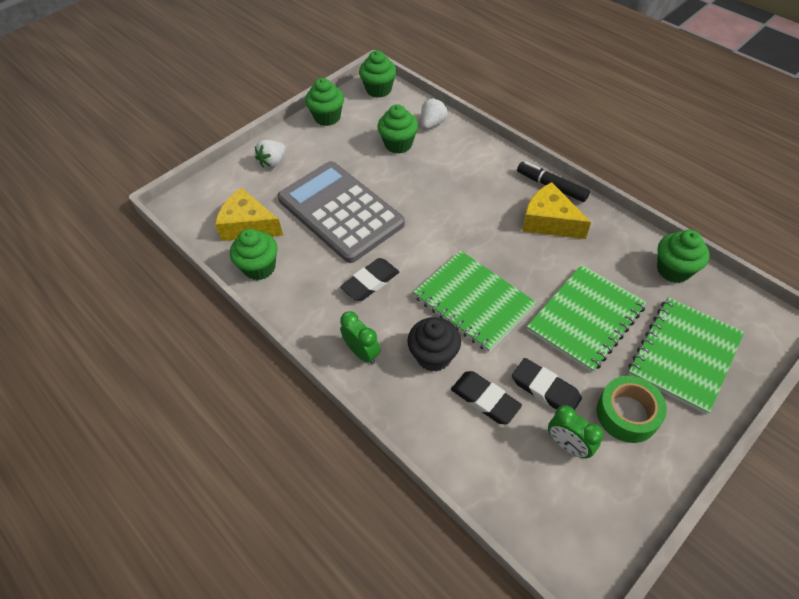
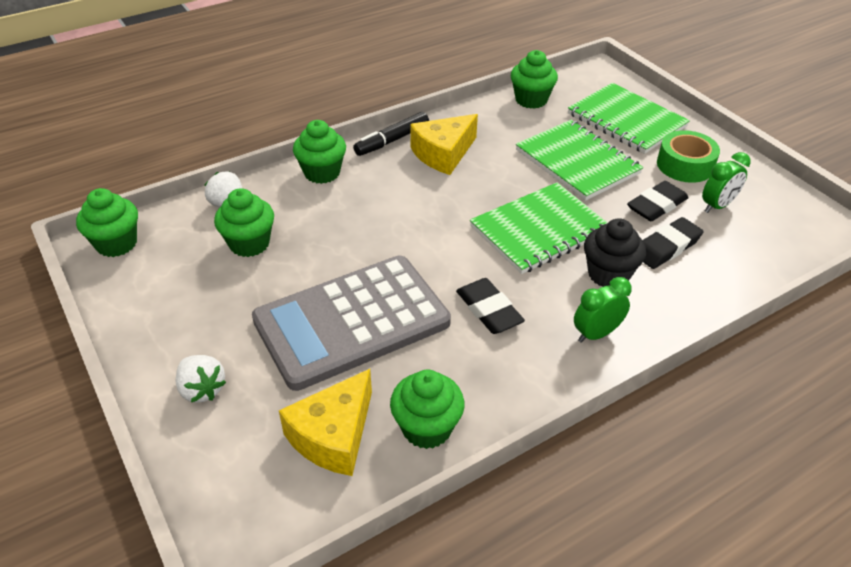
camera: 80 degrees left, 10 degrees down
(327, 117) = (138, 309): green cupcake -> green cupcake (322, 173)

